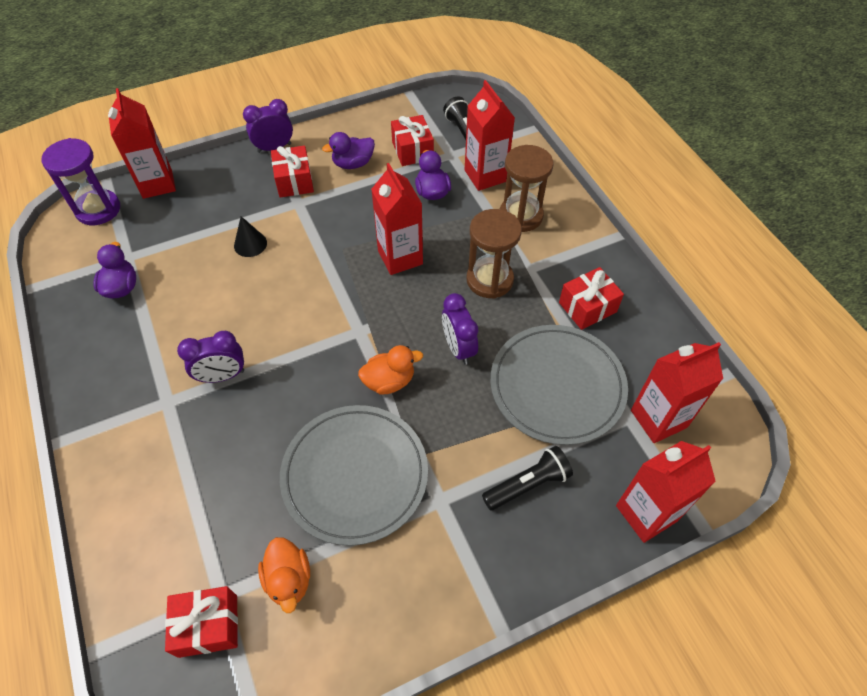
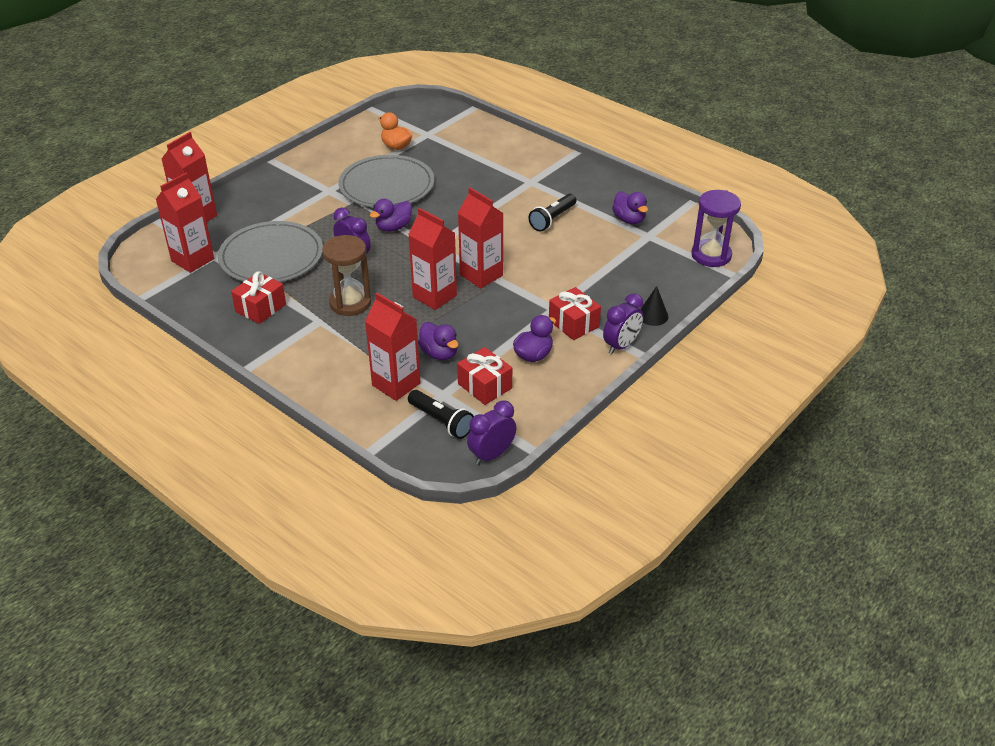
camera: 155 degrees right, 15 degrees down
(157, 184) = (688, 285): red carton -> red carton (481, 275)
(208, 625) = (425, 126): red gift -> none
(222, 376) = (508, 200): purple clock -> purple clock (491, 455)
(250, 244) = (564, 269): black cone -> black cone (653, 315)
(389, 381) = (393, 227): orange duck -> purple duck
(520, 216) = (344, 358): brown hourglass -> none
(528, 484) = (276, 209): black flashlight -> black flashlight (552, 219)

